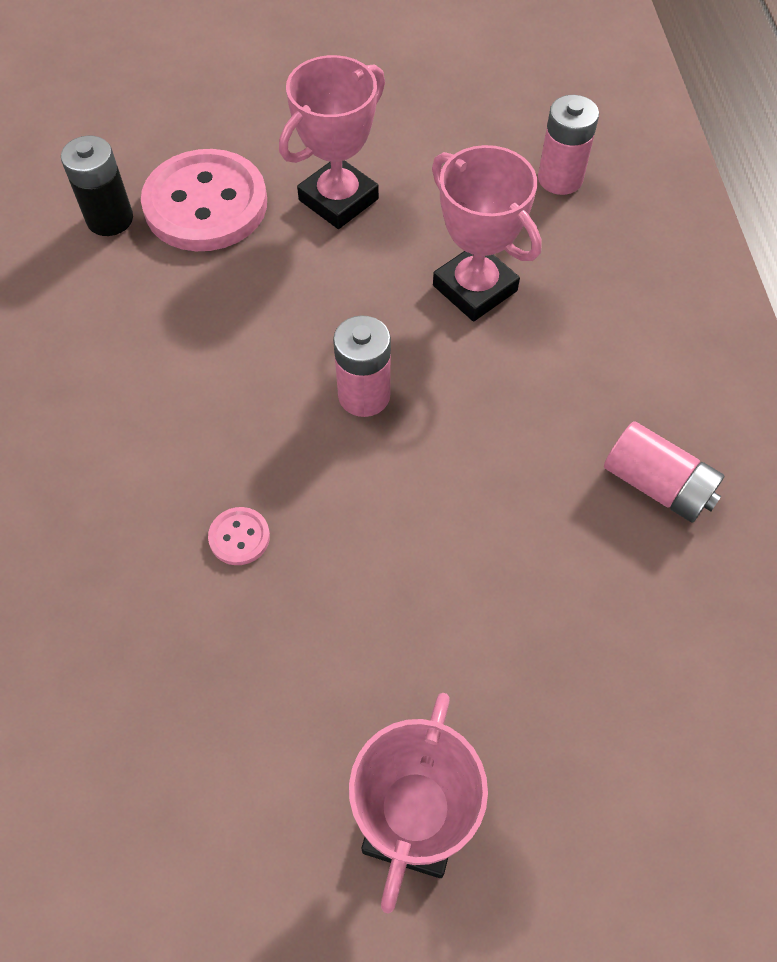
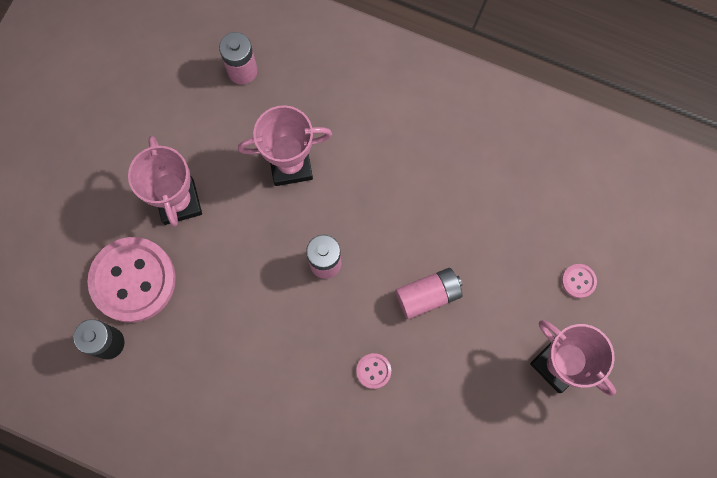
camera: 60 degrees left, 15 degrees up
(582, 782) = (578, 281): none -> pink button
(657, 485) = (460, 153): pink battery -> pink battery (428, 295)

